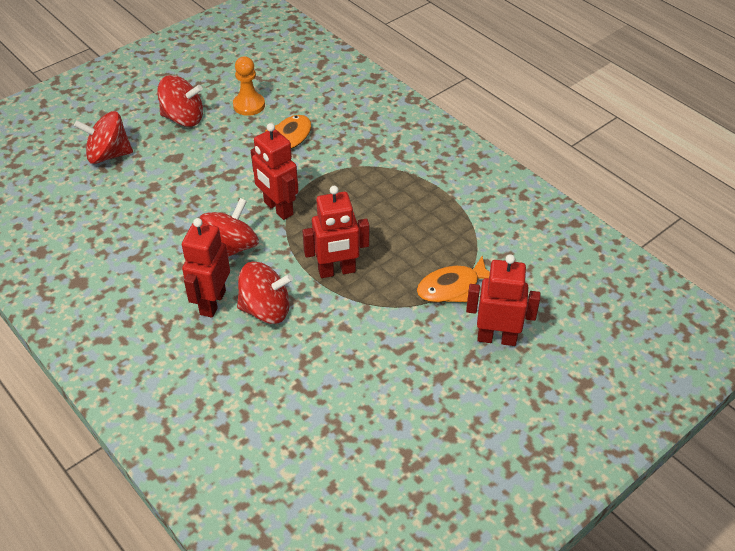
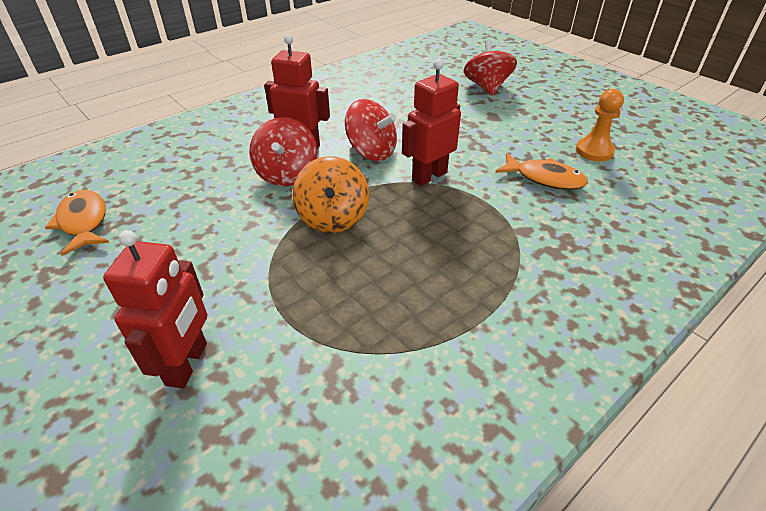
camera: 90 degrees right, 5 degrees down
(183, 118) = (553, 116): red spinning top -> none
(337, 271) = (333, 218): red robot -> orange spinning top
(452, 287) = (291, 319): orange fish -> orange fish (84, 222)

